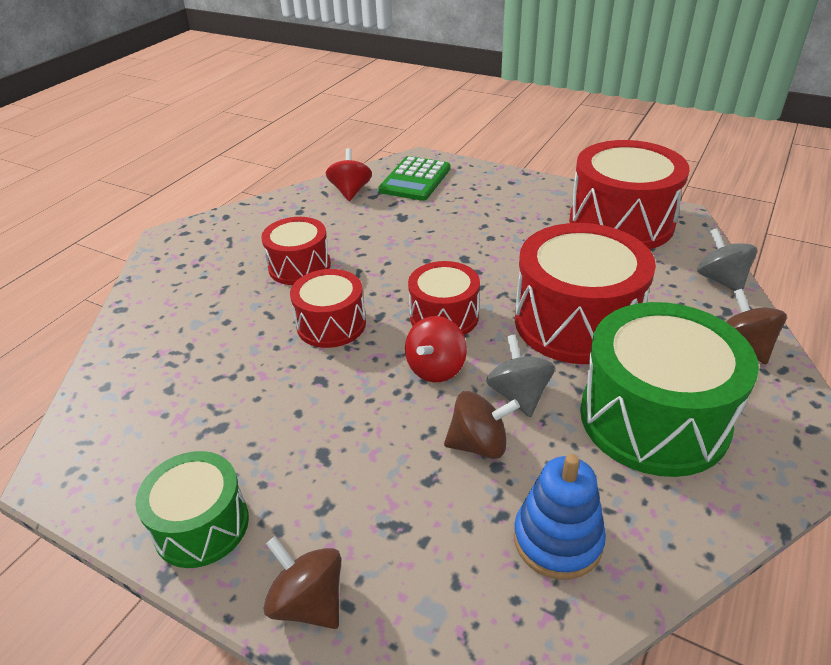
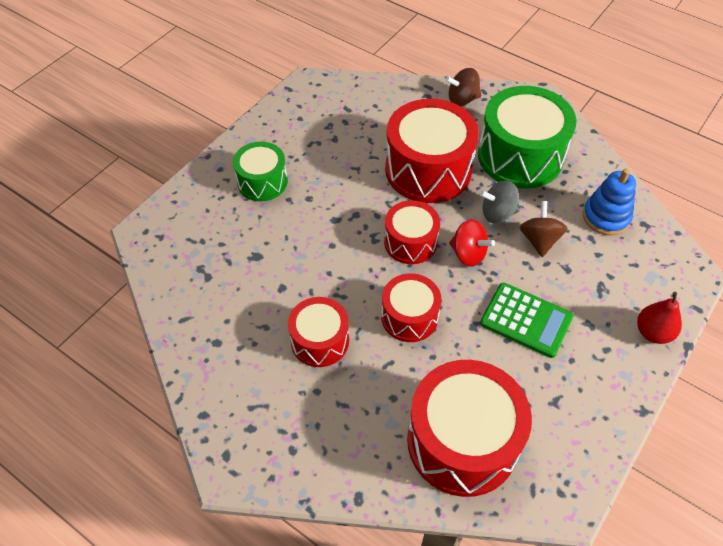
camera: 85 degrees left, 15 degrees up
(201, 525) = (606, 394): green drum -> green drum (262, 182)
(309, 602) = (653, 332): brown spinning top -> red pear
(350, 191) = (191, 295): red spinning top -> none
(415, 180) = (187, 239): green calculator -> green calculator (526, 320)
(621, 222) = (310, 116): red drum -> red drum (462, 441)
(721, 280) = (395, 88): grey spinning top -> none

